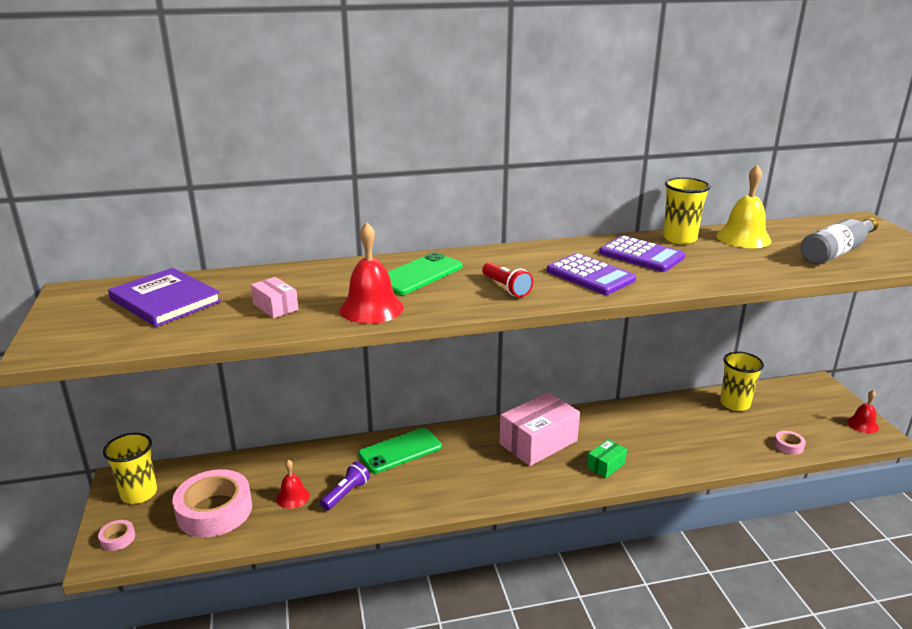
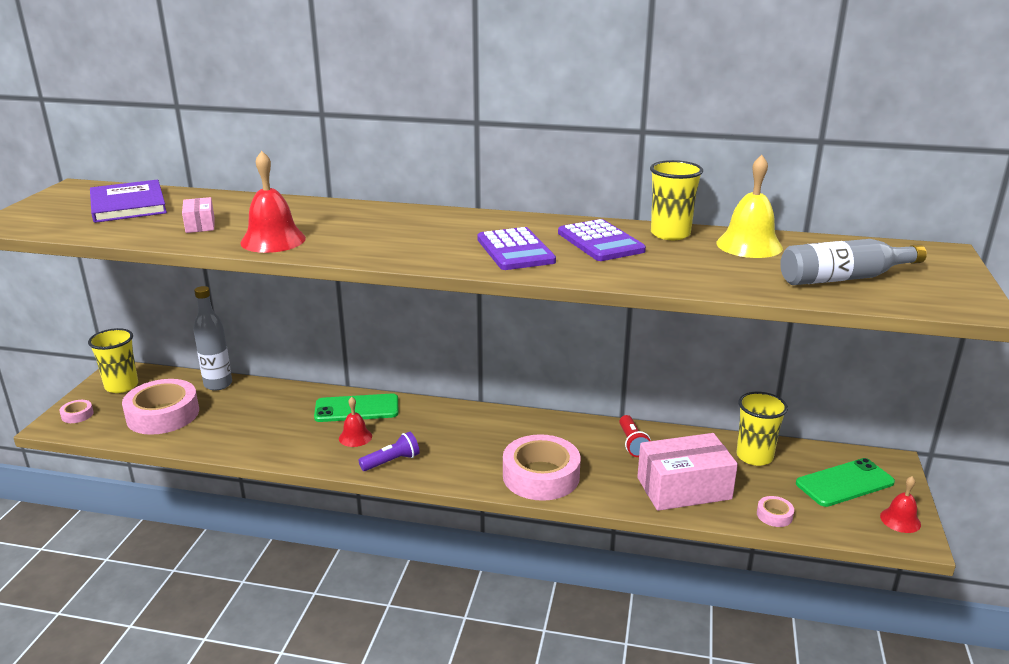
camera: 25 degrees right, 0 degrees up
(243, 464) = (218, 384): none -> grey bottle
(293, 497) = (231, 421): red bell -> red bell (355, 437)
(346, 494) = (276, 431): purple flashlight -> purple flashlight (391, 461)
(418, 274) = (354, 221): green phone -> green phone (844, 483)
(506, 288) = (416, 246): red flashlight -> red flashlight (632, 443)
(538, 442) = (494, 436): pink box -> pink box (684, 488)
(606, 465) = (541, 476): green box -> pink tape

